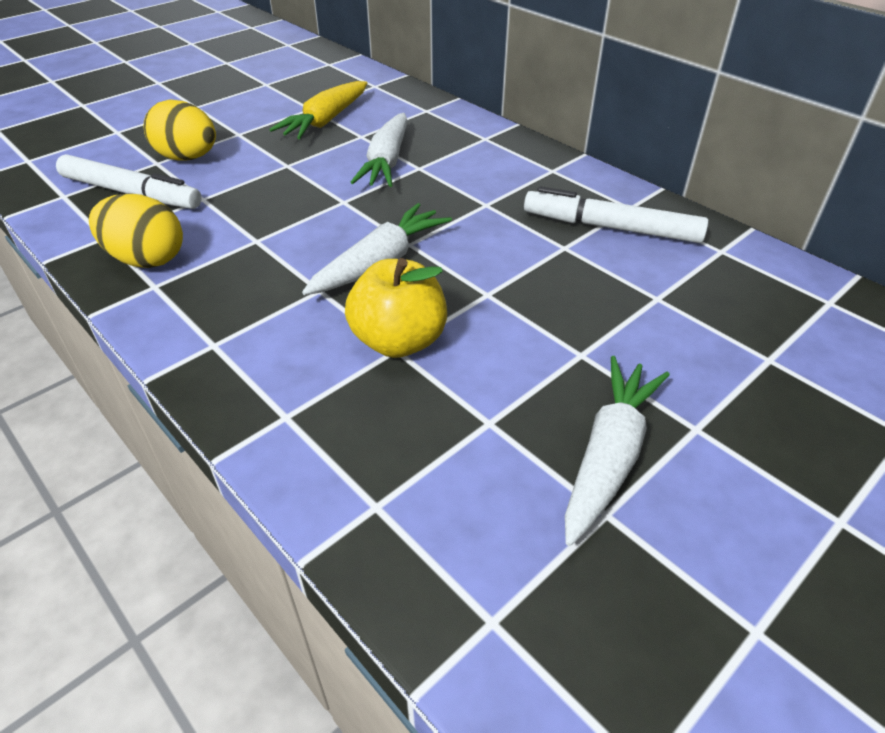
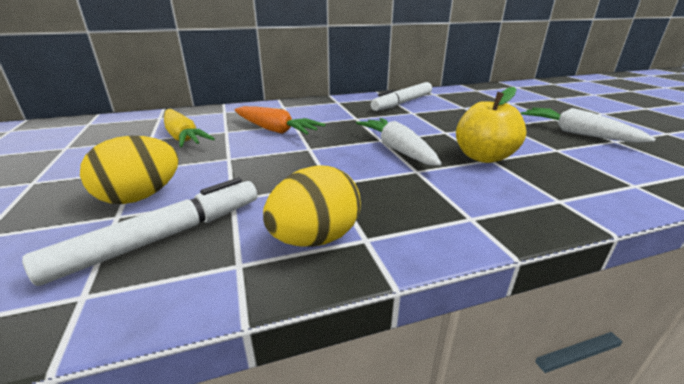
camera: 65 degrees left, 15 degrees down
(387, 162) = (275, 130): white carrot -> orange carrot

